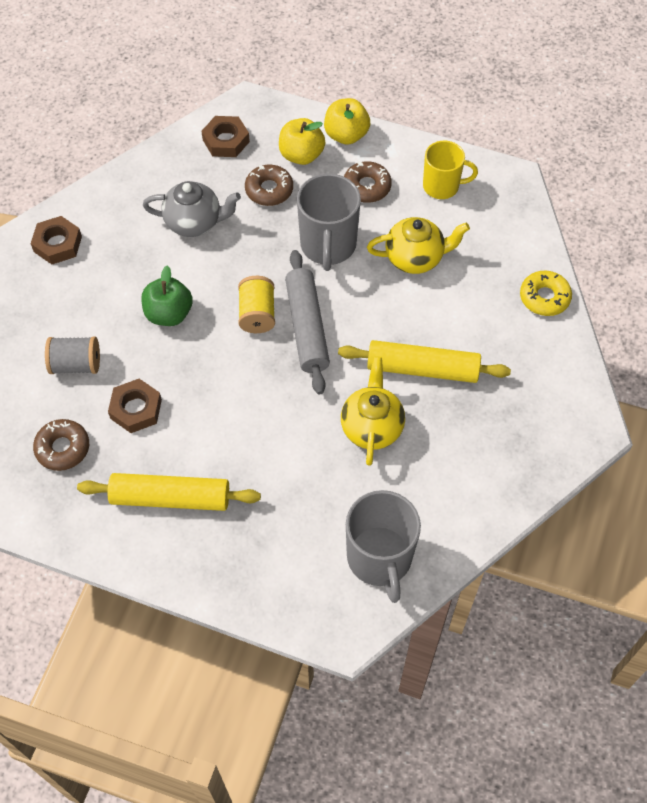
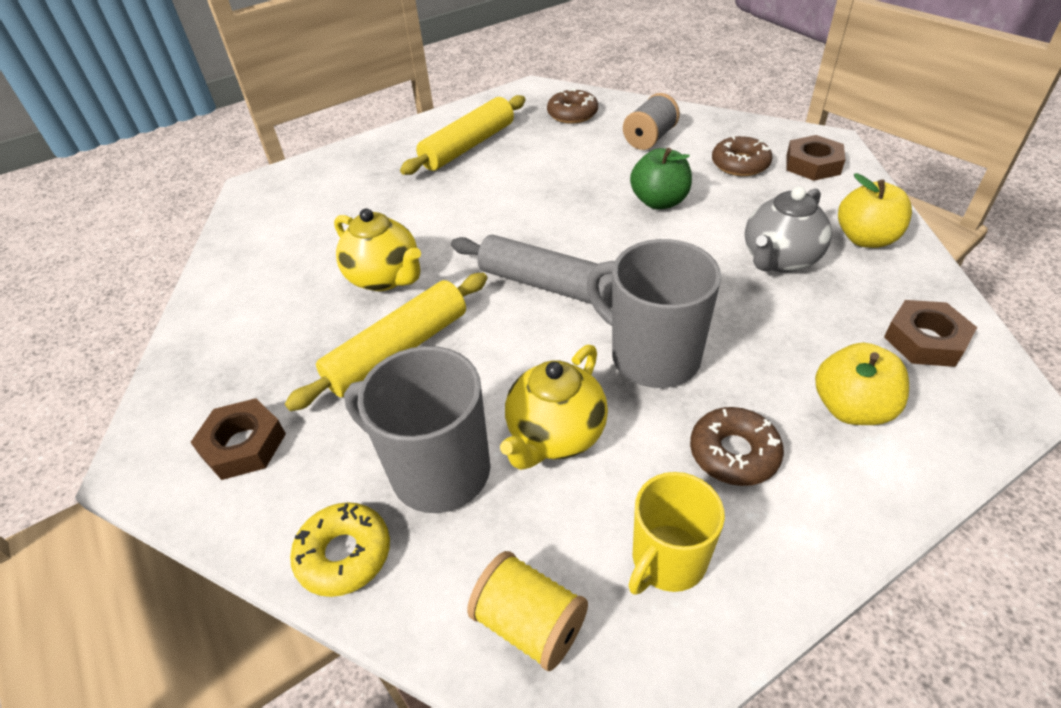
camera: 130 degrees right, 15 degrees down
(136, 409) = (570, 154): brown nut -> brown nut (243, 445)
(257, 314) = (602, 257): yellow spool -> yellow spool (530, 623)
(269, 190) = (796, 343): brown donut -> brown donut (740, 164)
(346, 135) = (872, 488): yellow apple -> yellow apple (865, 239)
(380, 558) = (273, 226): grey mug -> grey mug (437, 470)

